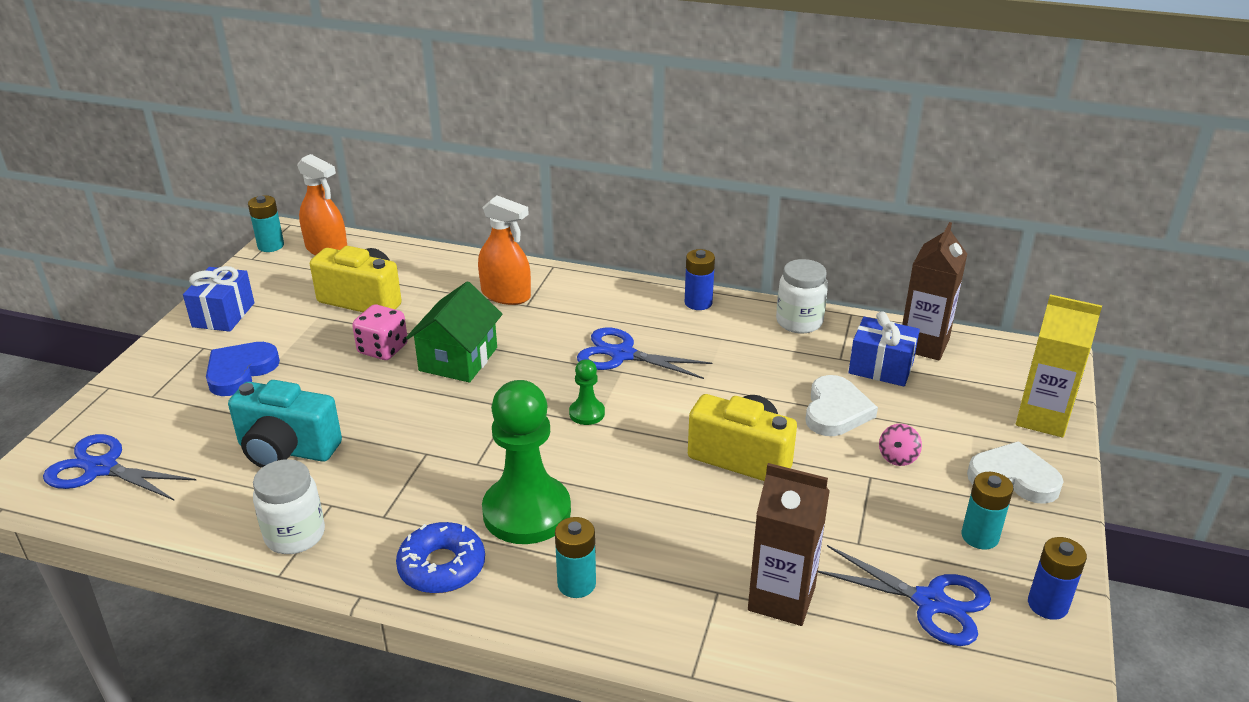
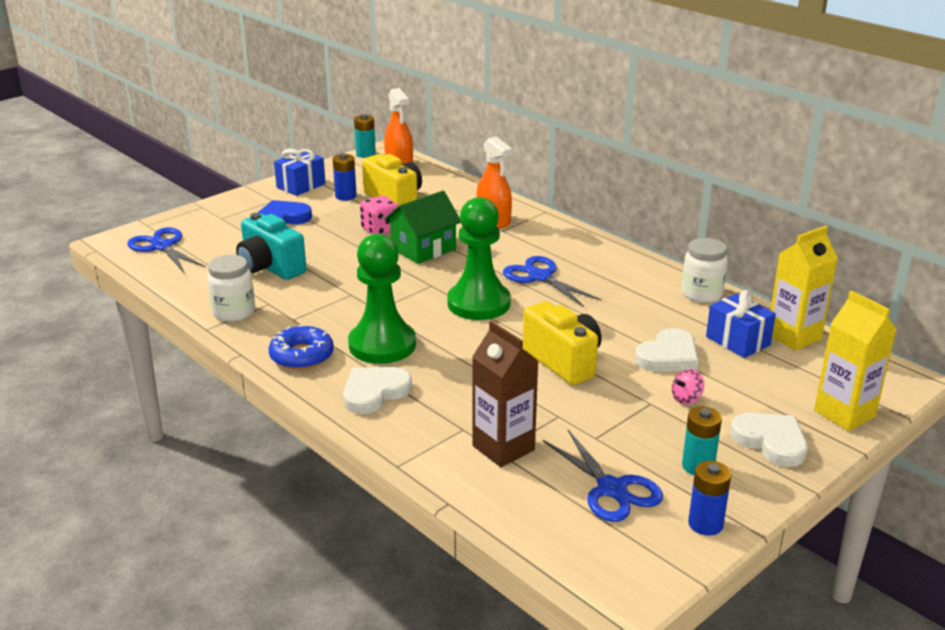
camera: 30 degrees right, 5 degrees down
(576, 584) = (374, 392): turquoise battery -> white heart
(587, 413) = (479, 303): green pawn -> green pawn, size x2.21
(698, 303) = (632, 261): blue battery -> blue battery (345, 196)
(923, 344) = (793, 336): brown carton -> yellow carton

